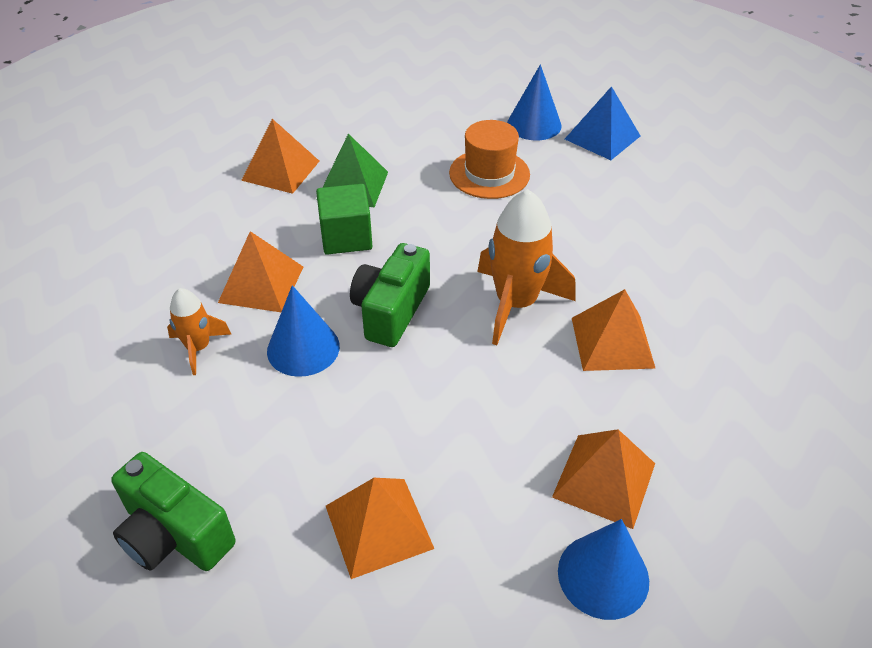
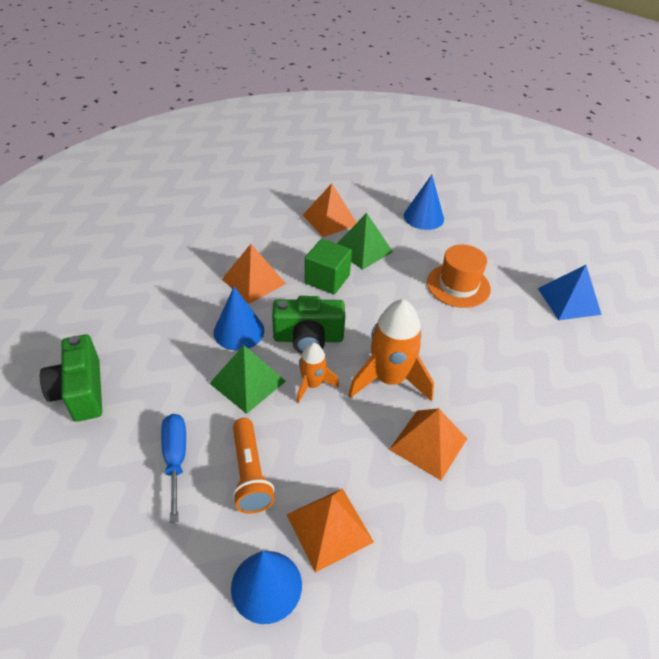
camera: 35 degrees right, 0 degrees up
(198, 348) = (188, 299): orange rocket -> orange rocket (312, 384)
(372, 396) = (247, 382): none -> green pyramid
(379, 526) = (175, 459): orange pyramid -> blue screwdriver
(391, 311) = (308, 338): green camera -> green camera turned 150 degrees counterclockwise
(475, 485) = (250, 474): none -> orange flashlight
(534, 124) = (525, 268): blue cone -> blue cone (423, 217)

